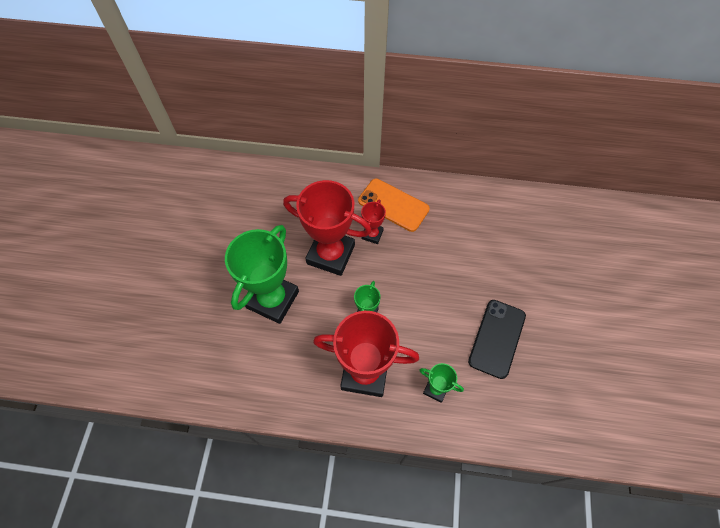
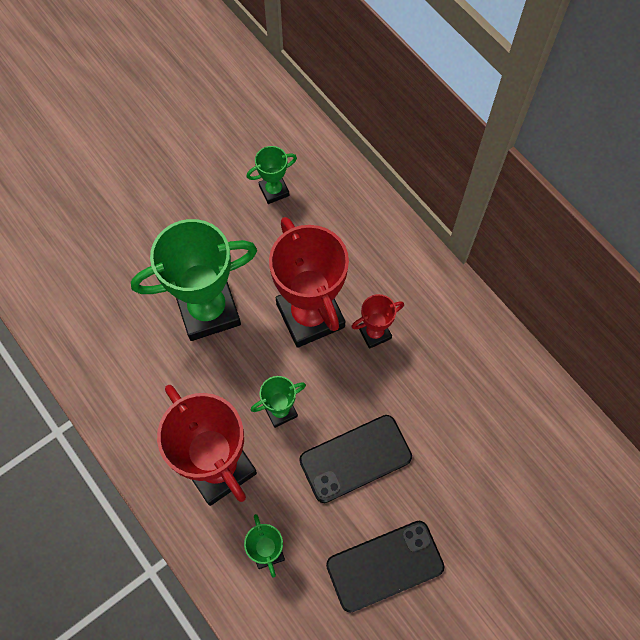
camera: 45 degrees right, 5 degrees up
(244, 210) = (274, 190): none -> green trophy
(393, 205) = (431, 321): orange phone -> none
(428, 302) = (355, 458): none -> black phone

